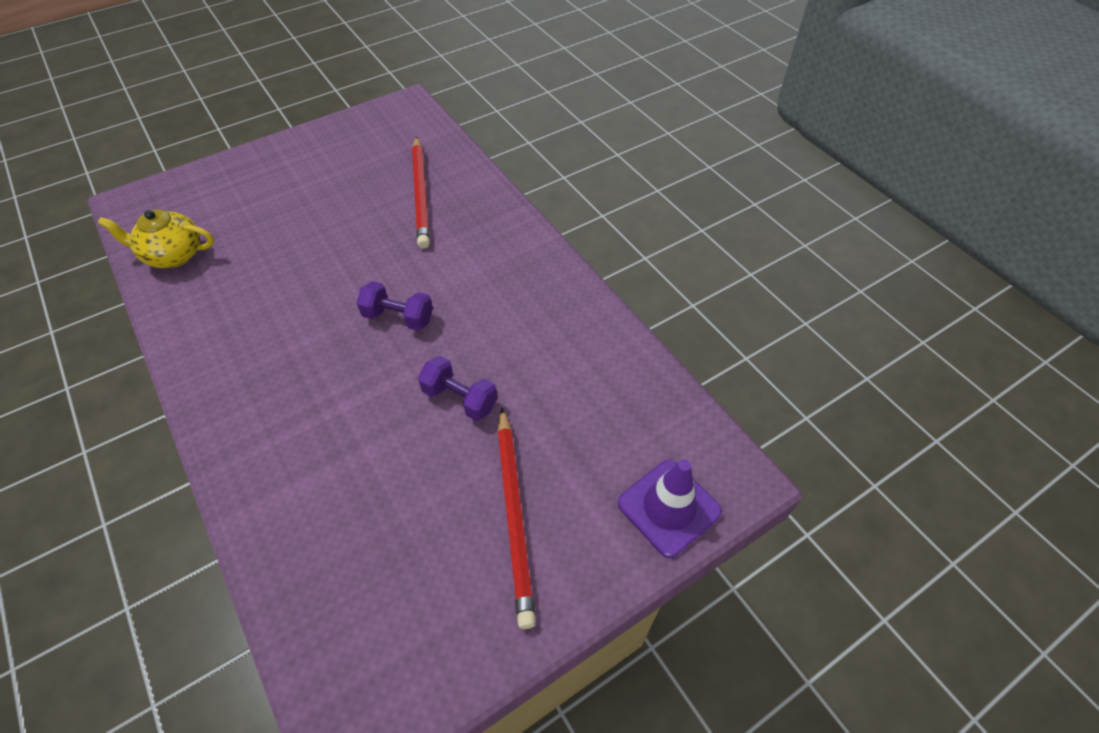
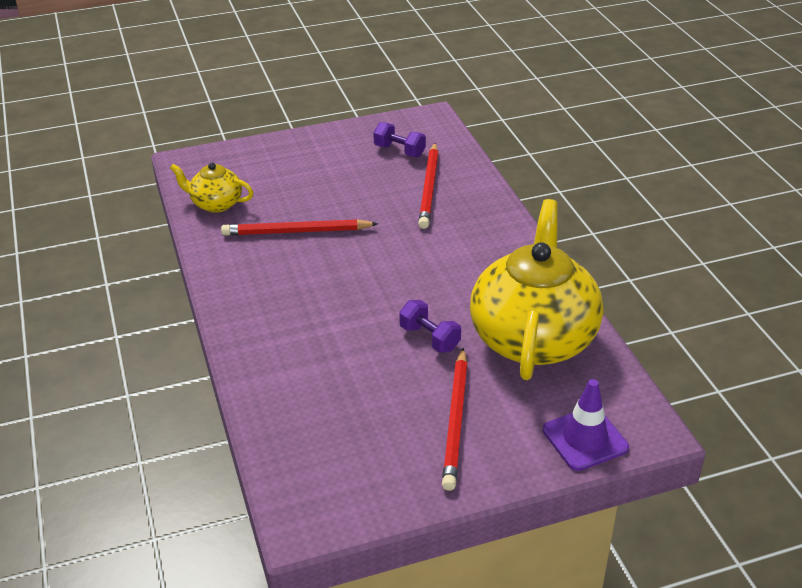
camera: 15 degrees right, 15 degrees down
(277, 277) = (296, 232): none -> red pencil
(398, 317) = (391, 275): purple dumbbell -> purple dumbbell (399, 151)
(577, 374) = (533, 337): none -> yellow teapot

